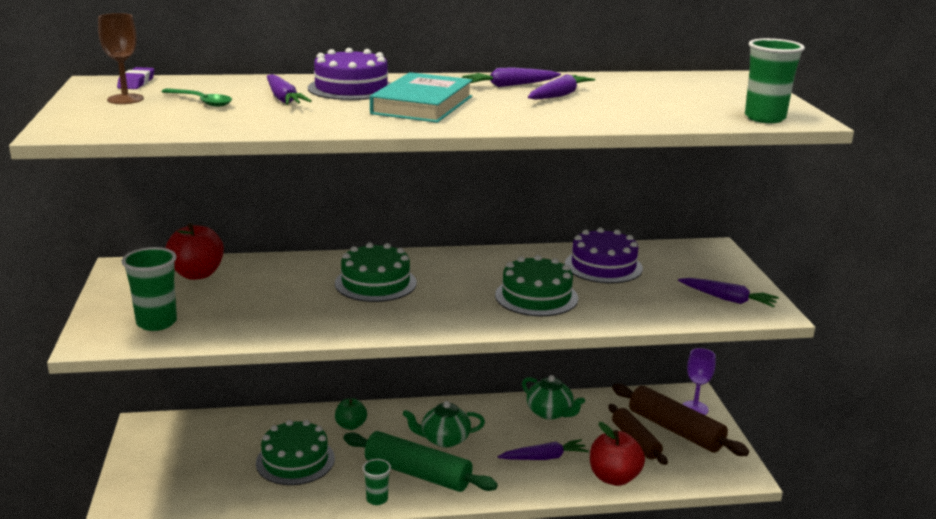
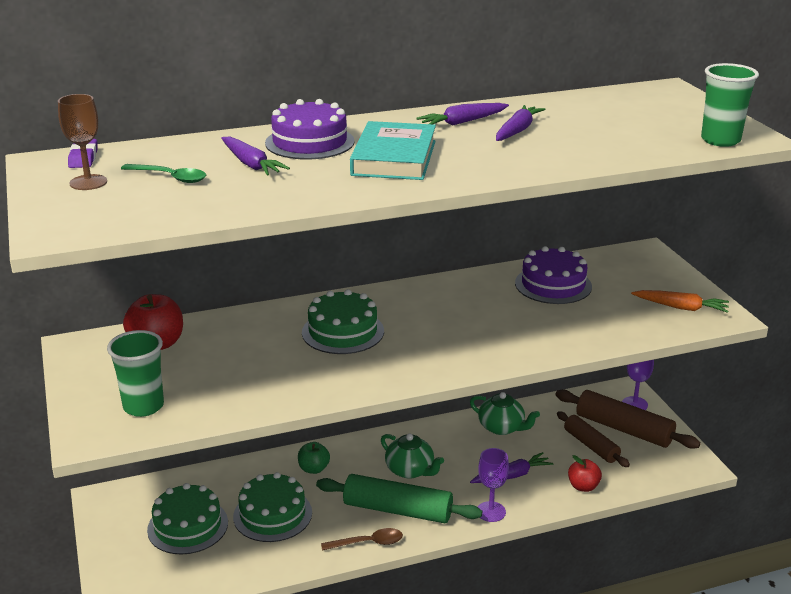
camera: 10 degrees left, 5 degrees up
(377, 499) = (368, 543): green cup -> brown spoon
(444, 439) = (410, 470): green teapot -> green teapot turned 120 degrees counterclockwise
(510, 488) = (491, 512): none -> purple goblet
(536, 296) = (504, 327): green cake -> green cake (188, 526)
(614, 477) = (583, 486): red apple -> red apple, size x0.63
(727, 299) = (680, 307): purple carrot -> orange carrot

